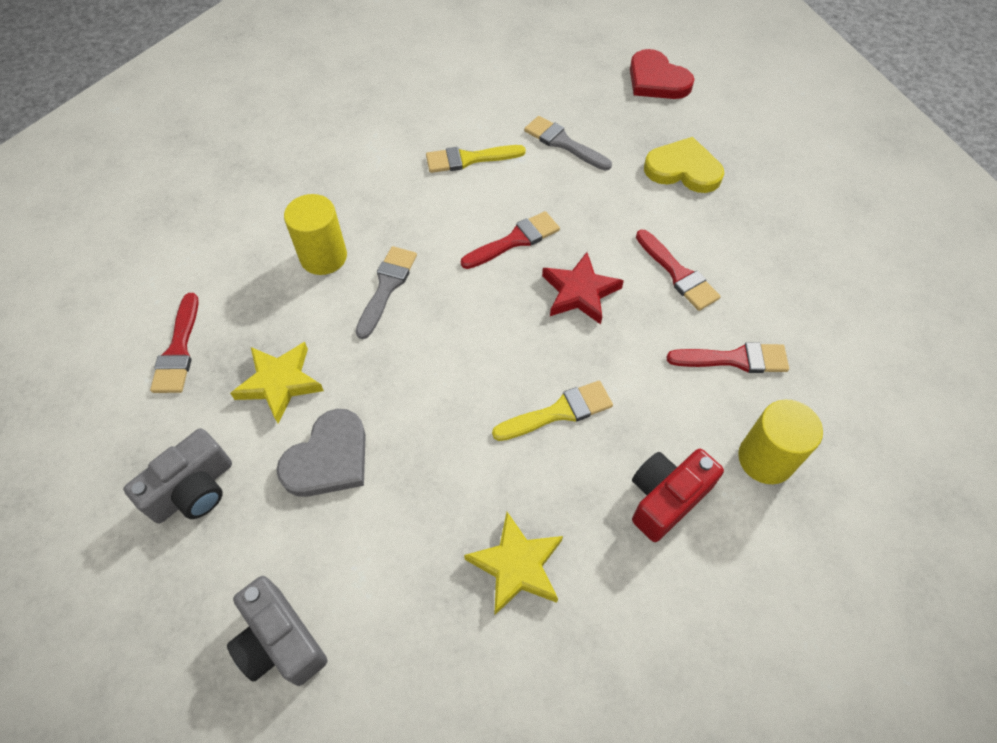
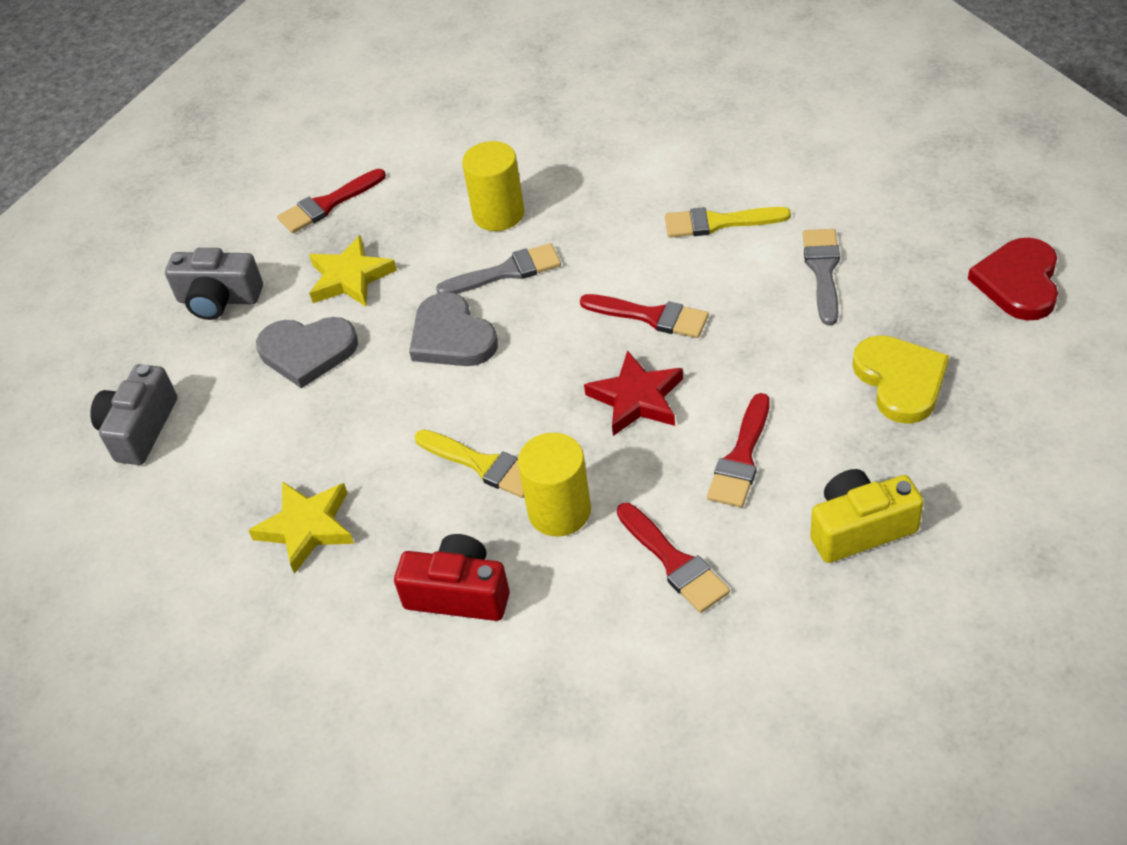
camera: 60 degrees right, 10 degrees down
(415, 356) = (451, 337): none -> grey heart
(469, 159) = (718, 223): yellow brush -> yellow brush turned 45 degrees counterclockwise
(765, 459) = (572, 649): yellow cylinder -> yellow cylinder (559, 511)
(779, 257) = (860, 528): none -> yellow camera

